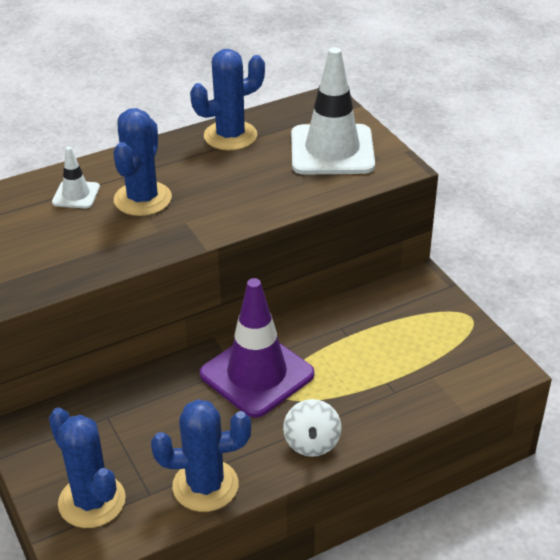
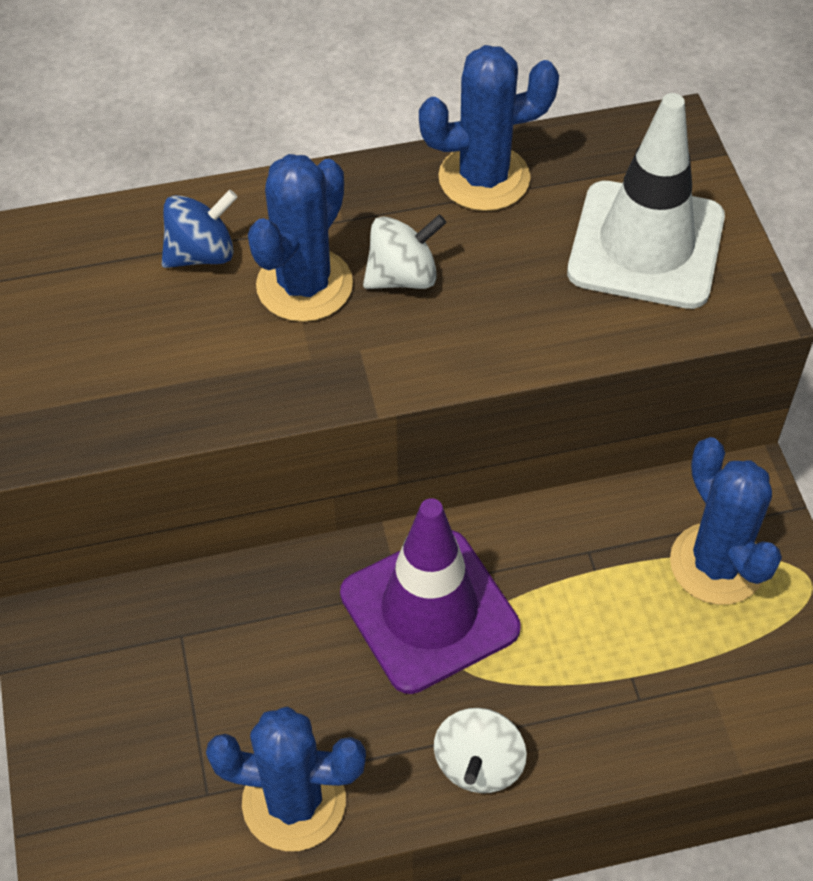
camera: 15 degrees right, 15 degrees up
(76, 195) = (202, 254): white traffic cone -> blue spinning top
(92, 501) = (119, 785): blue cactus -> blue cactus (717, 564)
(199, 186) = (403, 276): none -> white spinning top

